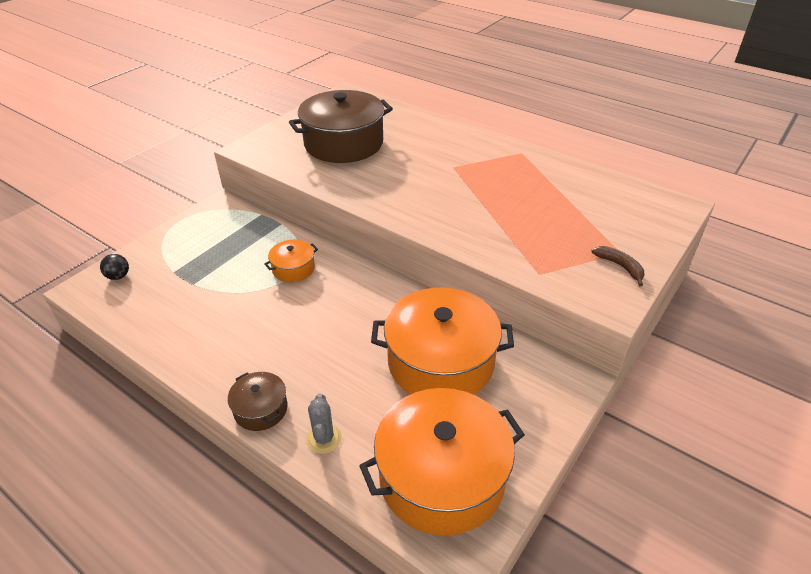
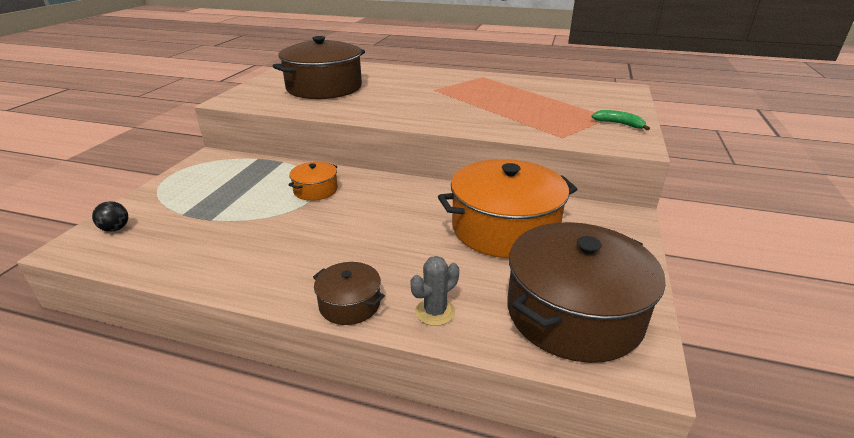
camera: 20 degrees left, 10 degrees down
(324, 438) = (435, 312): grey cactus -> grey cactus turned 75 degrees clockwise
(441, 477) = (573, 313): orange pot -> brown pot
(620, 266) = (619, 124): brown banana -> green banana

